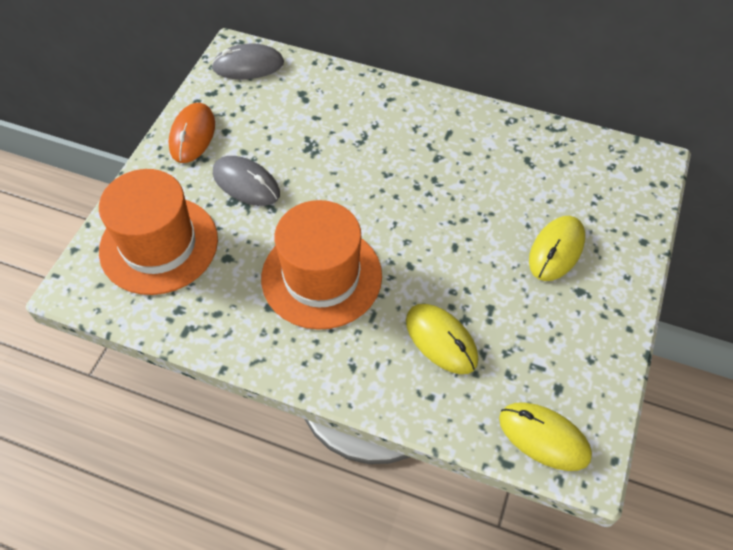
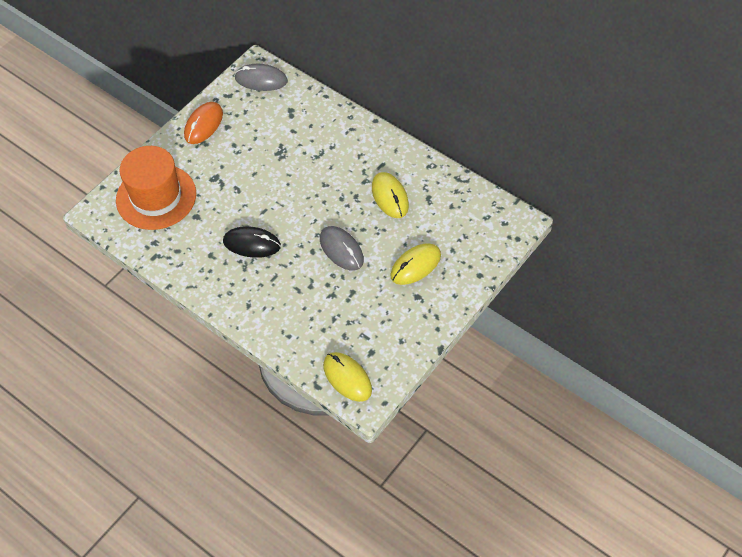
camera: 20 degrees right, 0 degrees up
(246, 183) = (227, 168): grey mouse -> grey mouse (341, 249)
(321, 276) = (252, 244): orange hat -> black mouse
(441, 340) = (311, 303): yellow mouse -> yellow mouse (390, 196)

